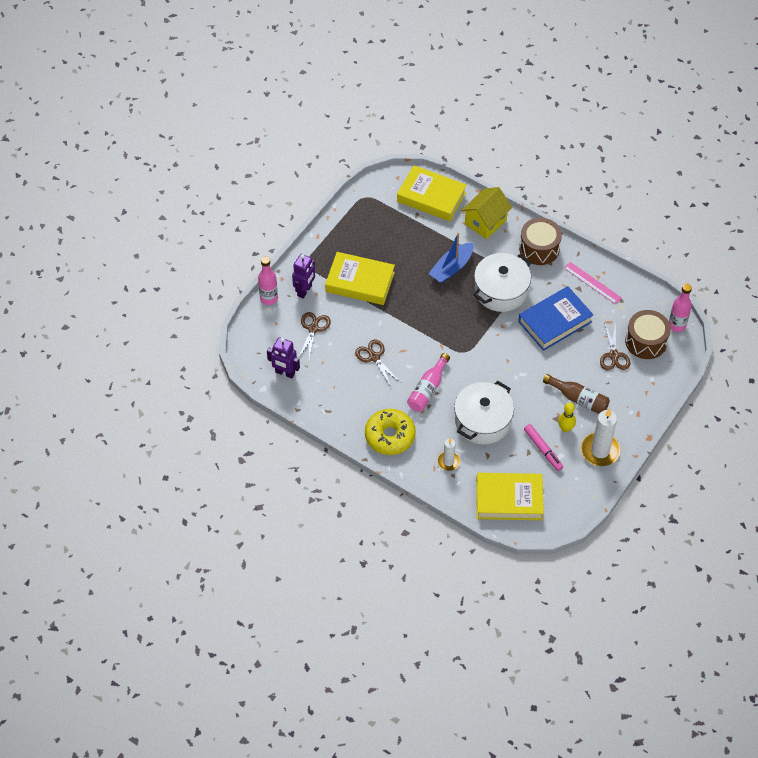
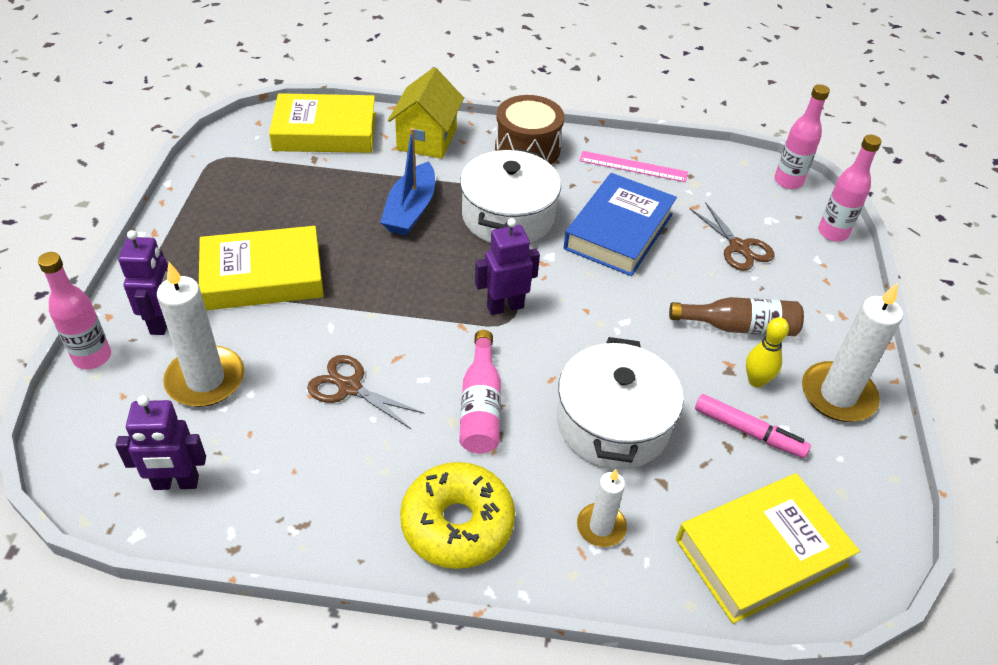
camera: 30 degrees left, 10 degrees down
(313, 329) = (205, 380): brown scissors -> white candle
(468, 343) = (505, 307): none -> purple robot
(646, 341) = (766, 214): brown drum -> none
(674, 366) = (833, 233): none -> pink bottle

